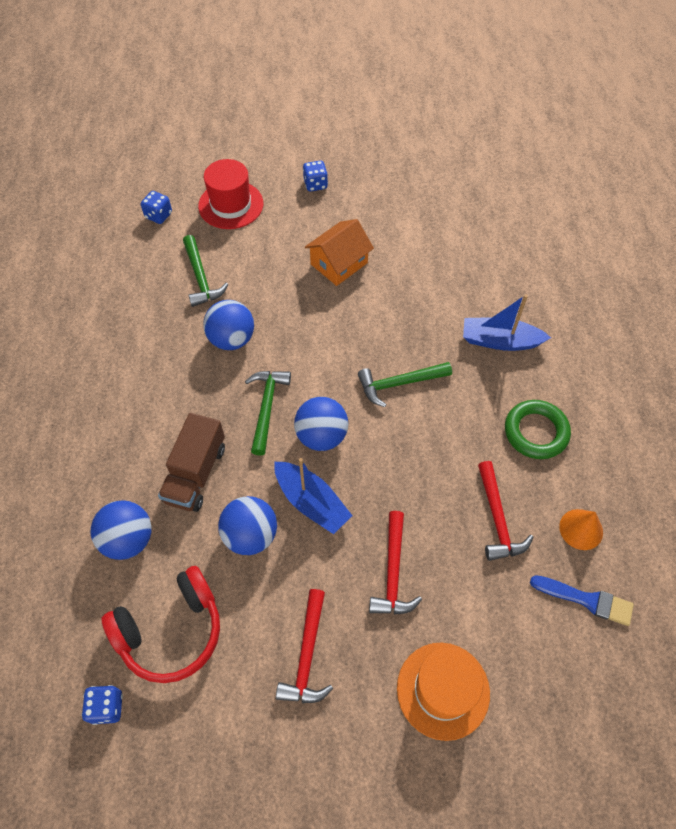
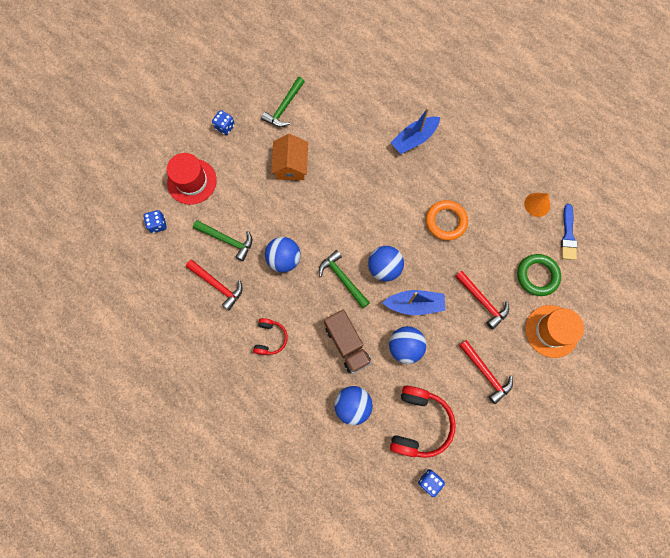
camera: 45 degrees left, 15 degrees up
(132, 397) = (270, 338): none -> red headphones
(399, 384) = (391, 206): green hammer -> green hammer (284, 107)
(444, 450) = (446, 221): none -> orange ring
(497, 519) = (500, 233): red hammer -> red hammer (217, 285)
(536, 432) = (475, 174): green ring -> green ring (537, 276)
(586, 600) = (568, 235): blue brush -> blue brush turned 120 degrees clockwise

